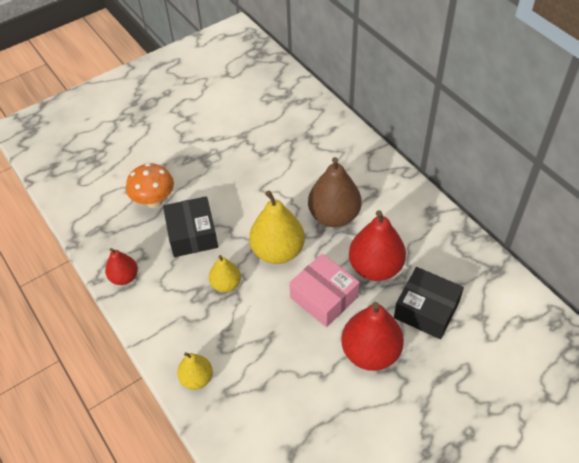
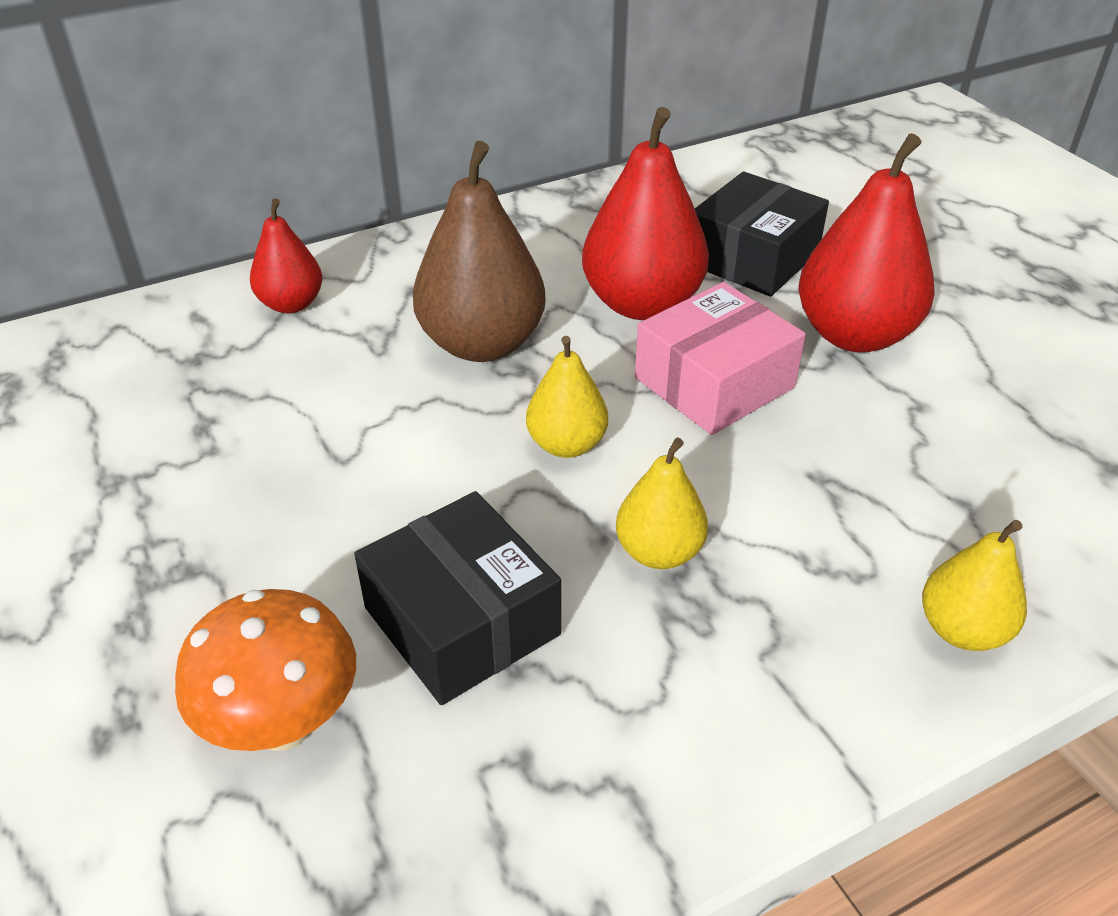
camera: 85 degrees left, 10 degrees down
(124, 277) = (599, 821): red pear -> red pear (291, 304)
(192, 234) = (461, 621): black box -> black box turned 60 degrees clockwise
(278, 251) = (566, 444): yellow pear -> yellow pear, size x0.57

